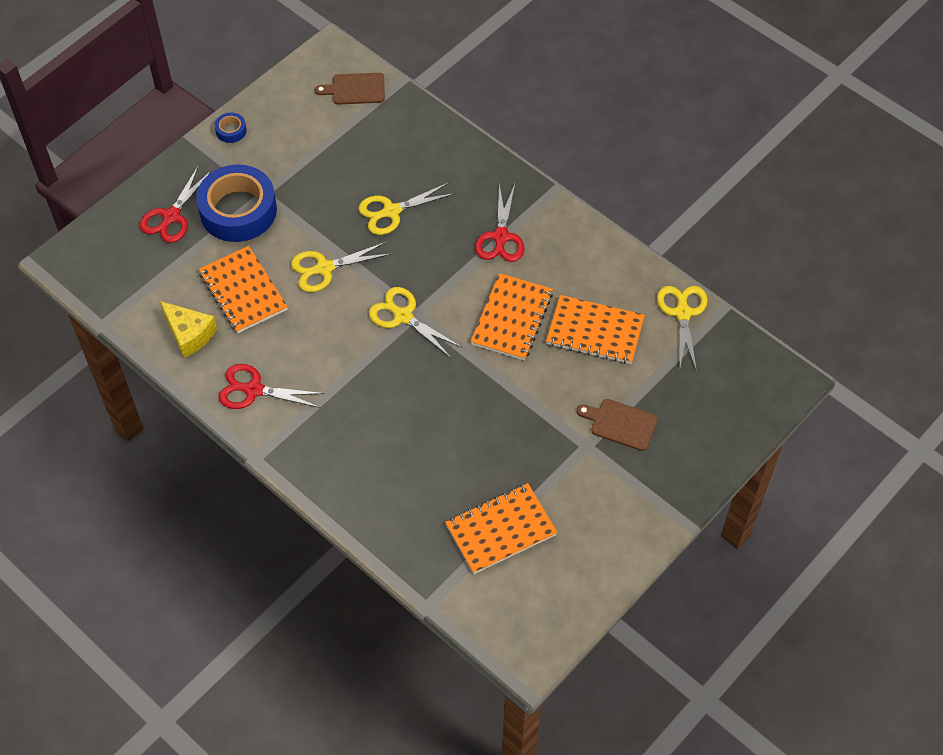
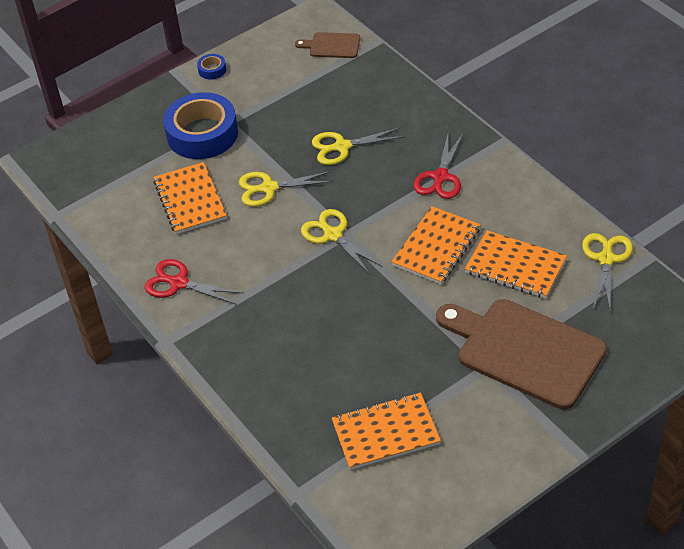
camera: 15 degrees right, 10 degrees down
(171, 217) = (141, 134): red scissors -> none
(189, 334) = (132, 230): yellow cheese -> none
(621, 424) = (525, 351): brown cutting board -> brown cutting board, size x2.15

